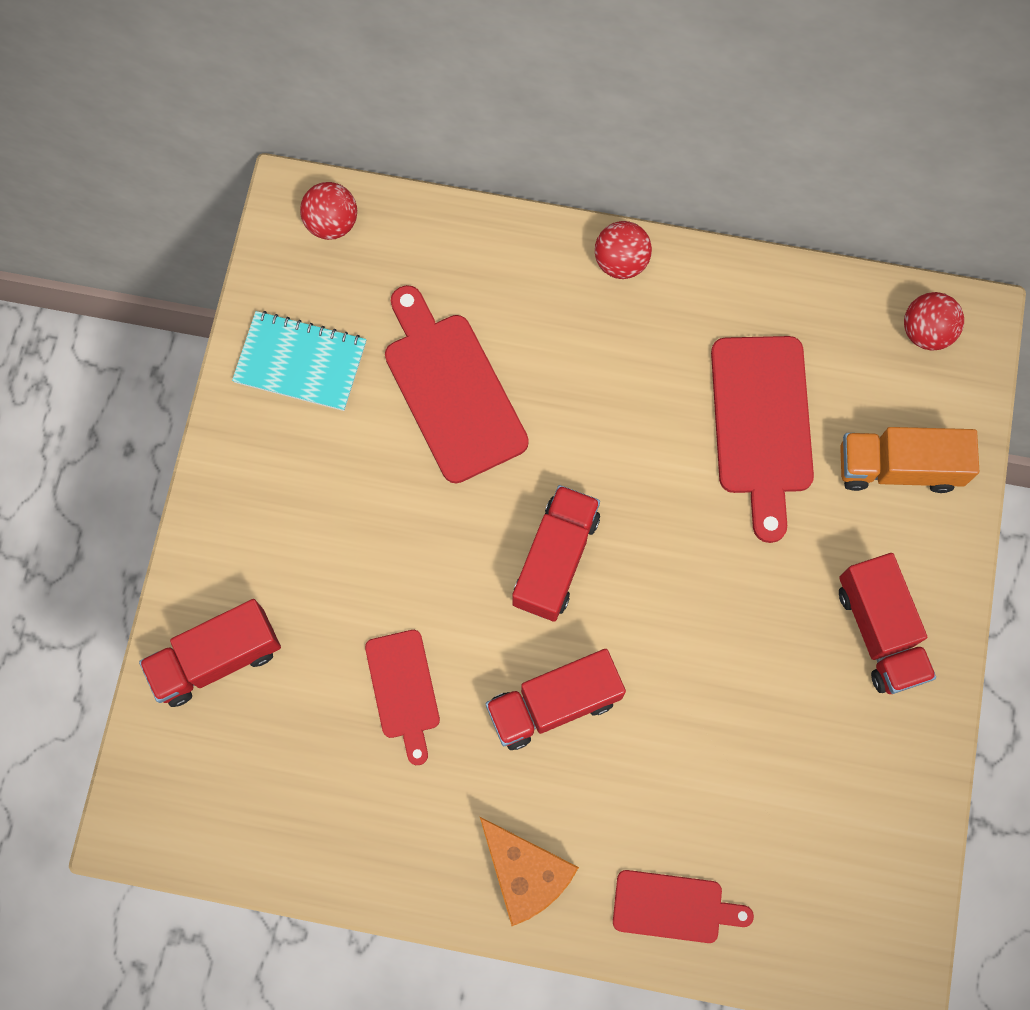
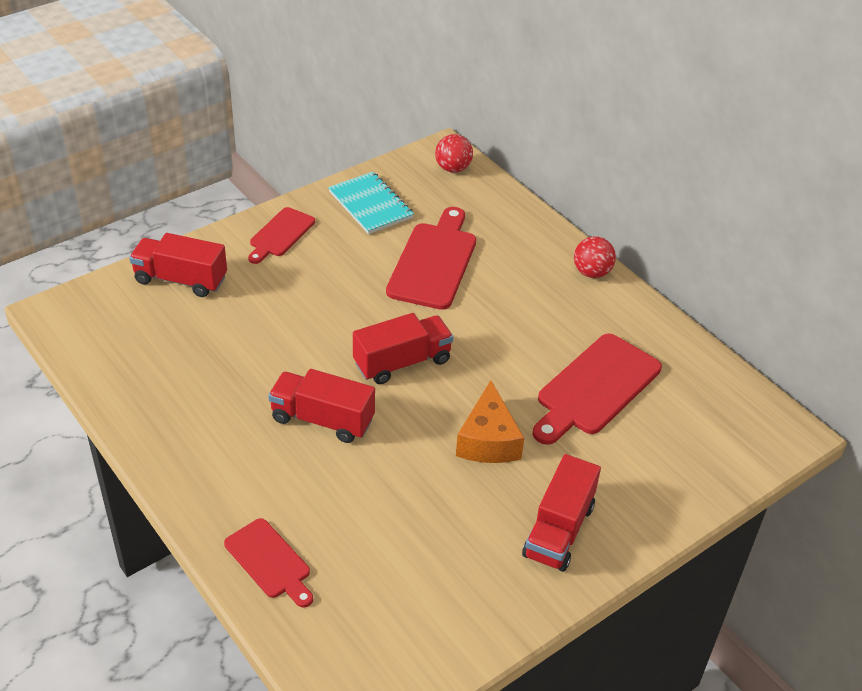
camera: 40 degrees right, 30 degrees down
(403, 690) = (252, 356): red cutting board -> red cutting board (280, 234)
(525, 873) = (210, 479): orange cheese -> orange cheese (488, 440)
(898, 467) = (662, 464): orange truck -> none
(926, 332) = (752, 416): red ball -> none

